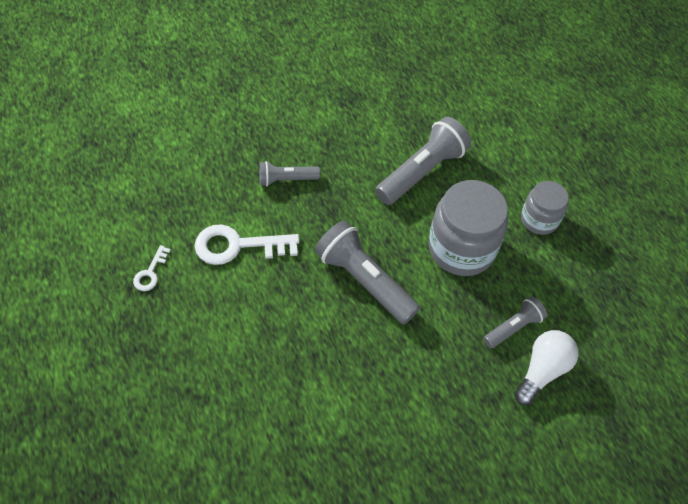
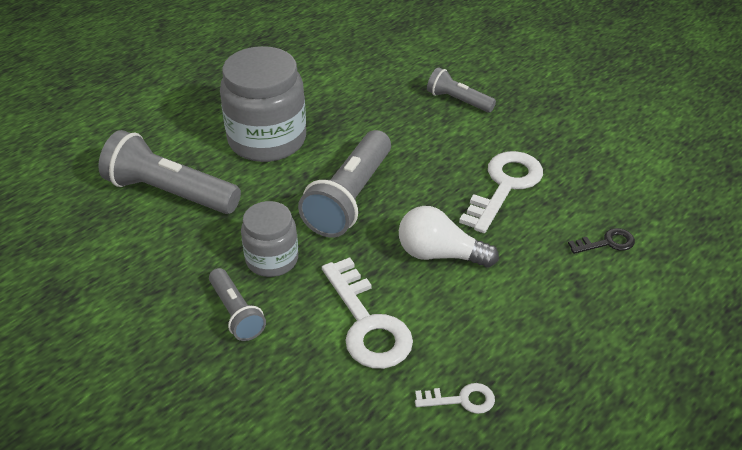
camera: 110 degrees left, 15 degrees down
(223, 445) = (607, 243): none -> black key
(326, 401) = (504, 186): none -> white key
(513, 327) = (341, 90): grey flashlight -> grey flashlight (458, 101)
(539, 219) = (202, 97): grey jar -> grey jar (272, 259)
(542, 370) = (375, 68): white light bulb -> white light bulb (440, 254)

